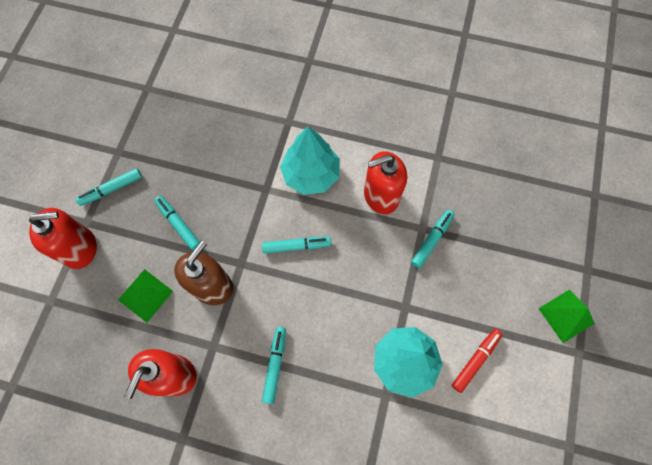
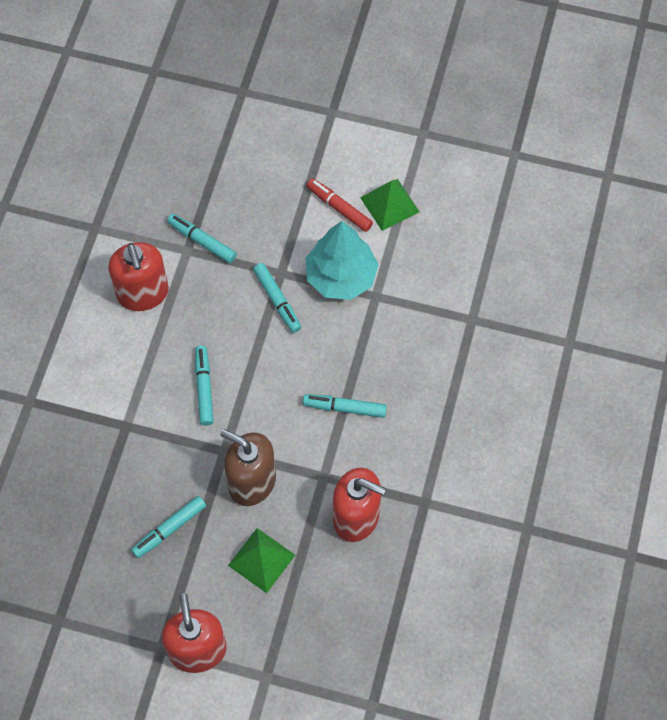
camera: 90 degrees left, 5 degrees down
(112, 189) = (115, 621): turquoise marker -> turquoise marker (277, 300)
(311, 174) = (109, 373): turquoise tree -> none
(566, 315) = (292, 118): green pyramid -> green pyramid (389, 204)

